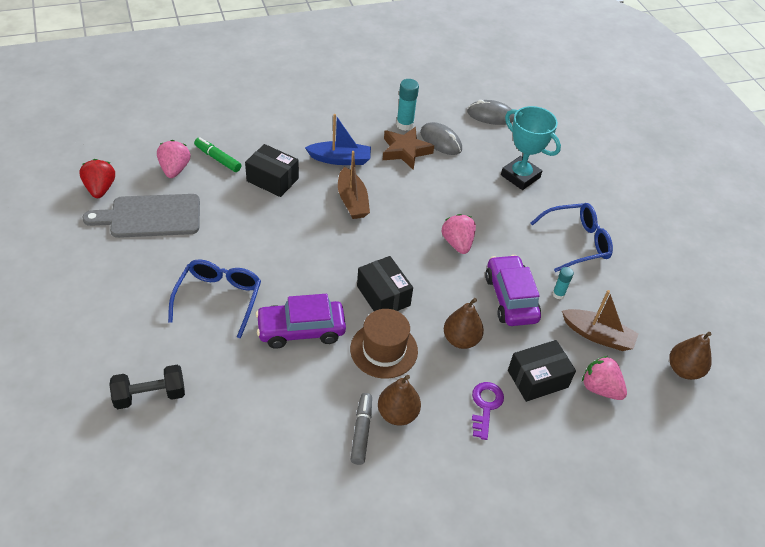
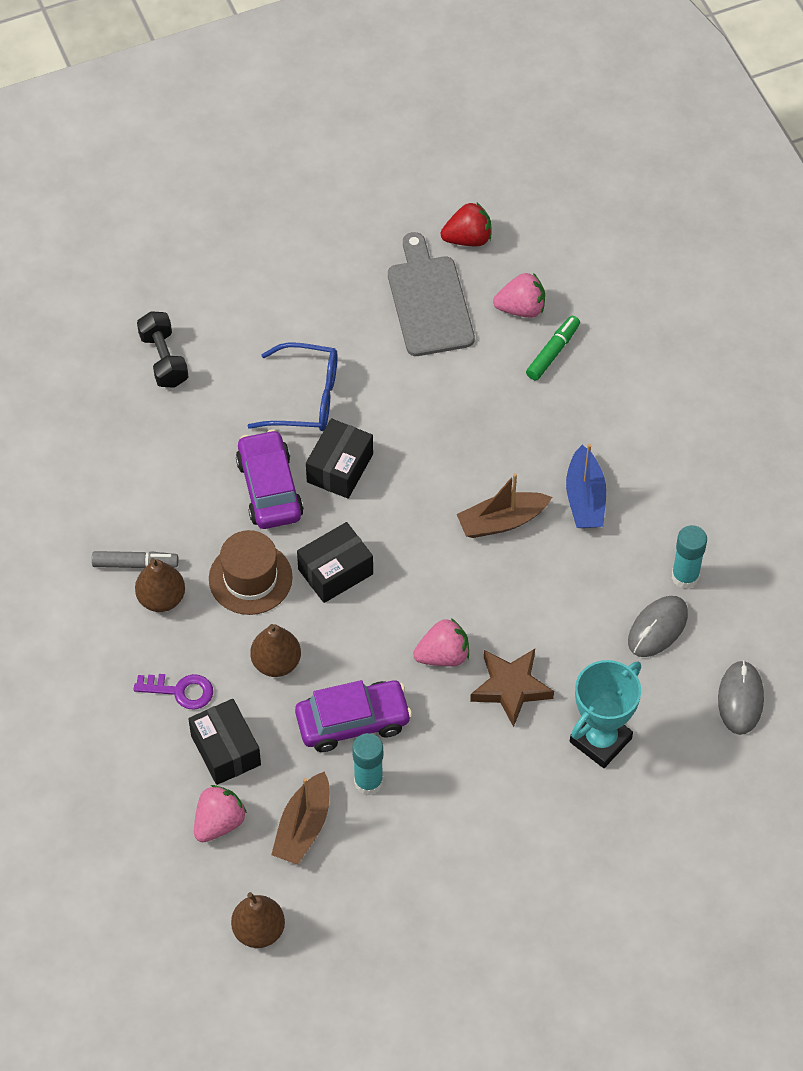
camera: 90 degrees right, 10 degrees up
(272, 180) = (524, 422): black box -> black box (340, 468)
(405, 151) = (623, 581): brown star -> brown star (511, 688)
(558, 294) = (368, 782): turquoise glue stick -> turquoise glue stick, size x1.67
(577, 242) = (472, 813): blue glasses -> none

